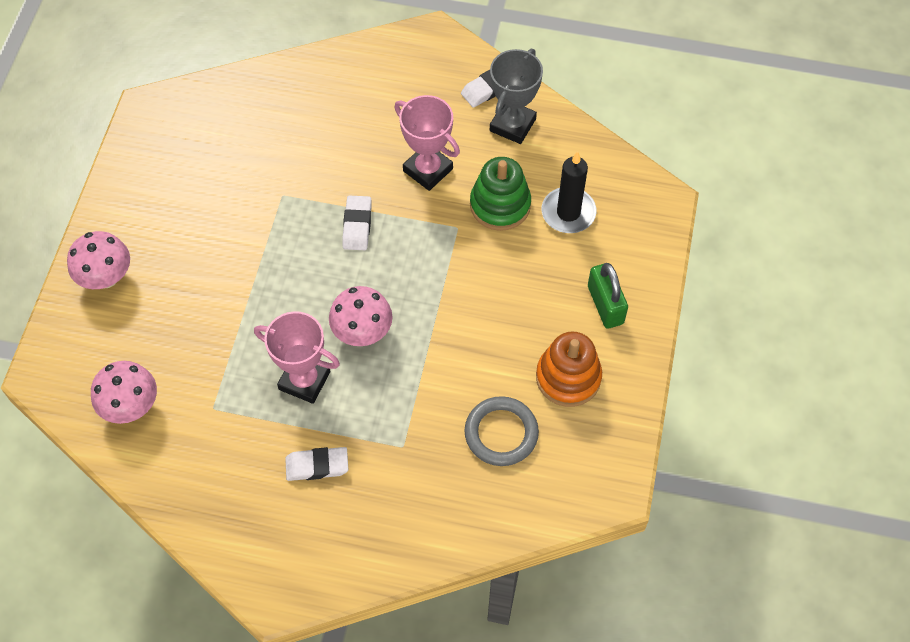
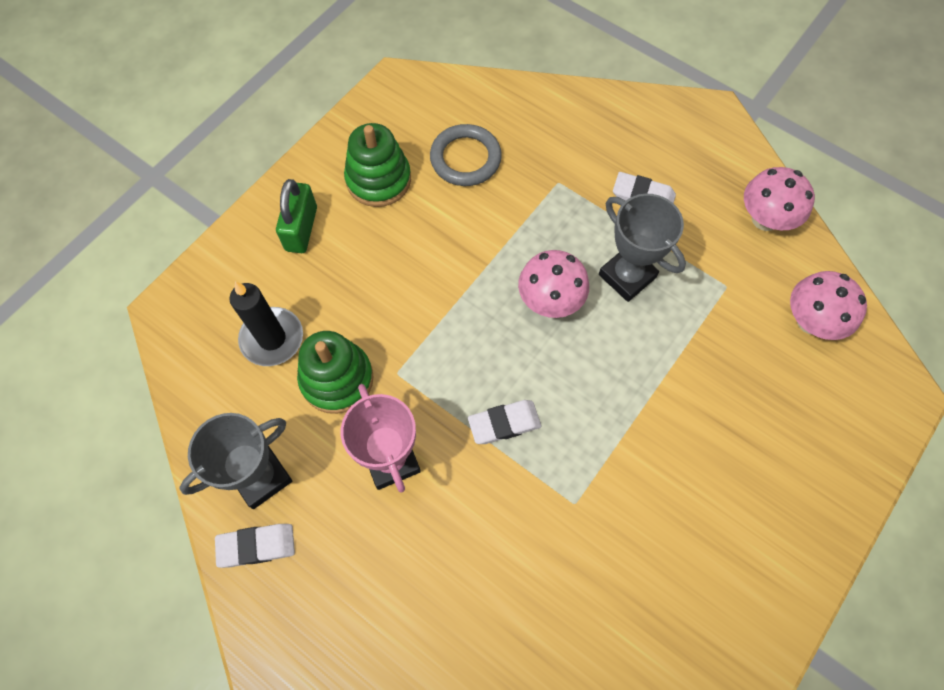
camera: 155 degrees left, 5 degrees up
(106, 277) = (814, 484): pink mushroom -> pink mushroom (765, 219)
(304, 380) = (627, 276): pink trophy -> grey trophy
(357, 225) = (504, 423): white eraser -> white eraser turned 45 degrees clockwise
(568, 377) = (378, 180): orange stacking toy -> green stacking toy

